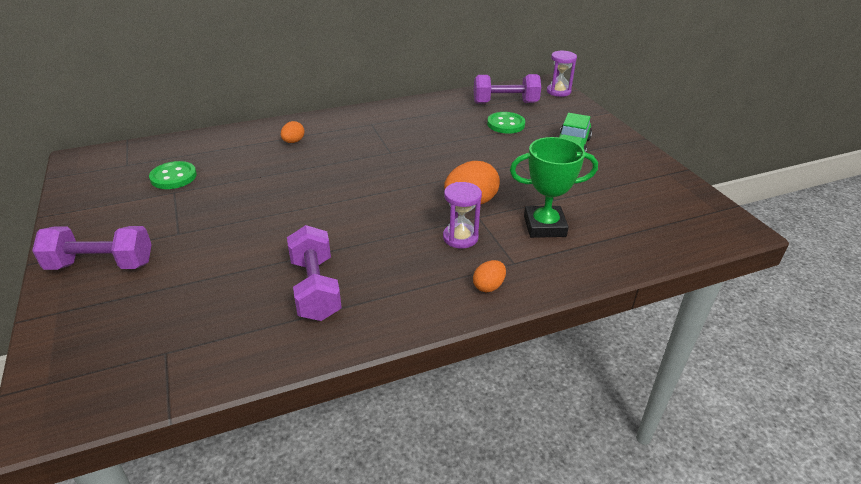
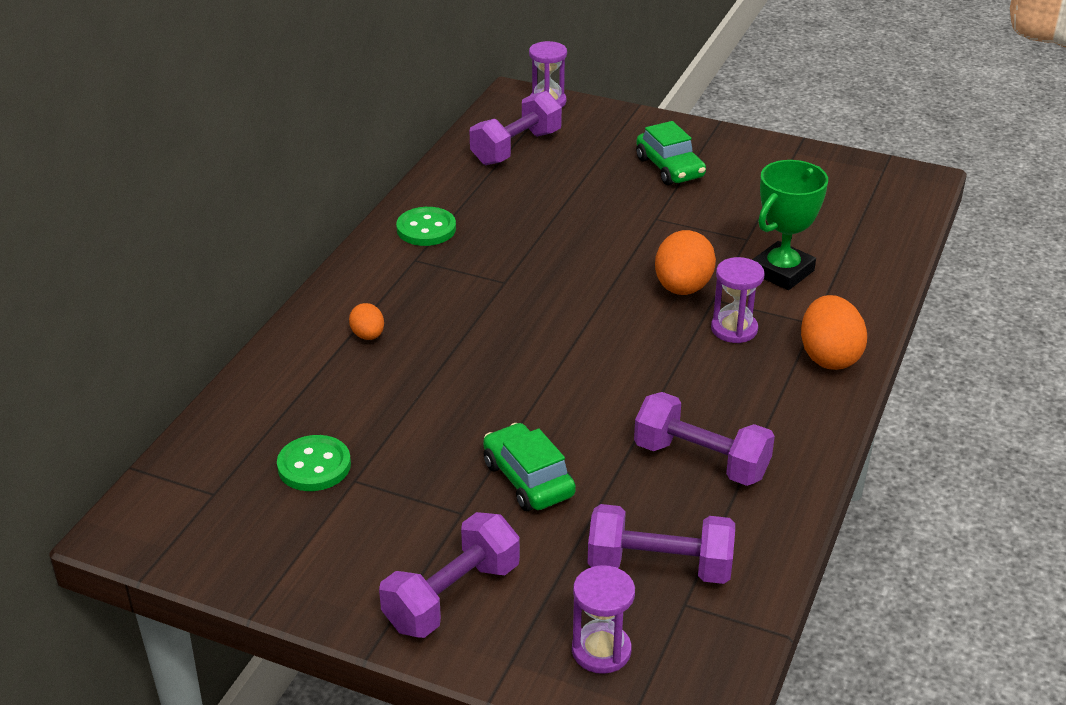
camera: 45 degrees left, 0 degrees up
(91, 341) = (601, 650): none -> purple hourglass
(193, 324) = (659, 567): none -> purple dumbbell
(229, 239) = (528, 479): none -> green car
(488, 286) = (829, 357): orange egg -> orange egg, size x1.83
(506, 124) = (564, 177): green button -> green button (426, 229)

